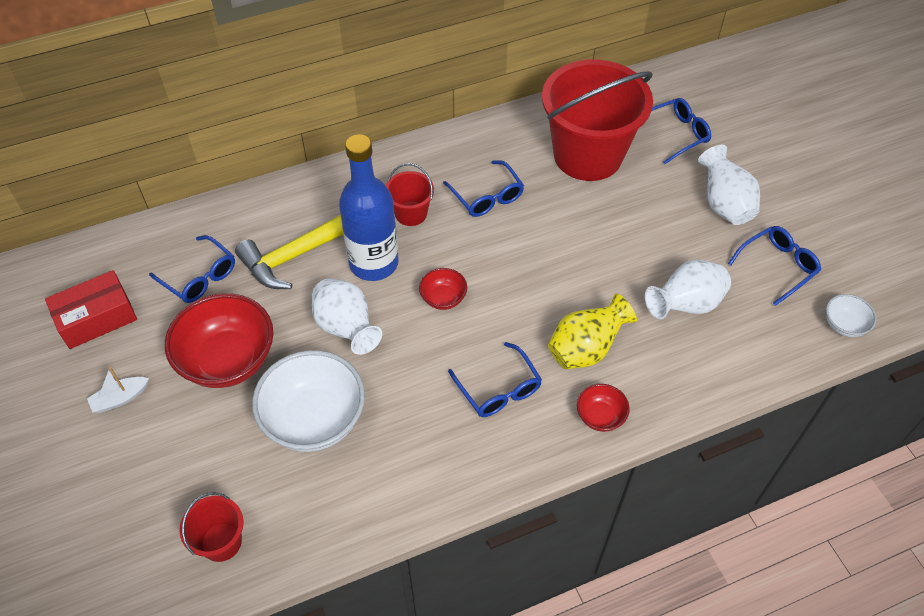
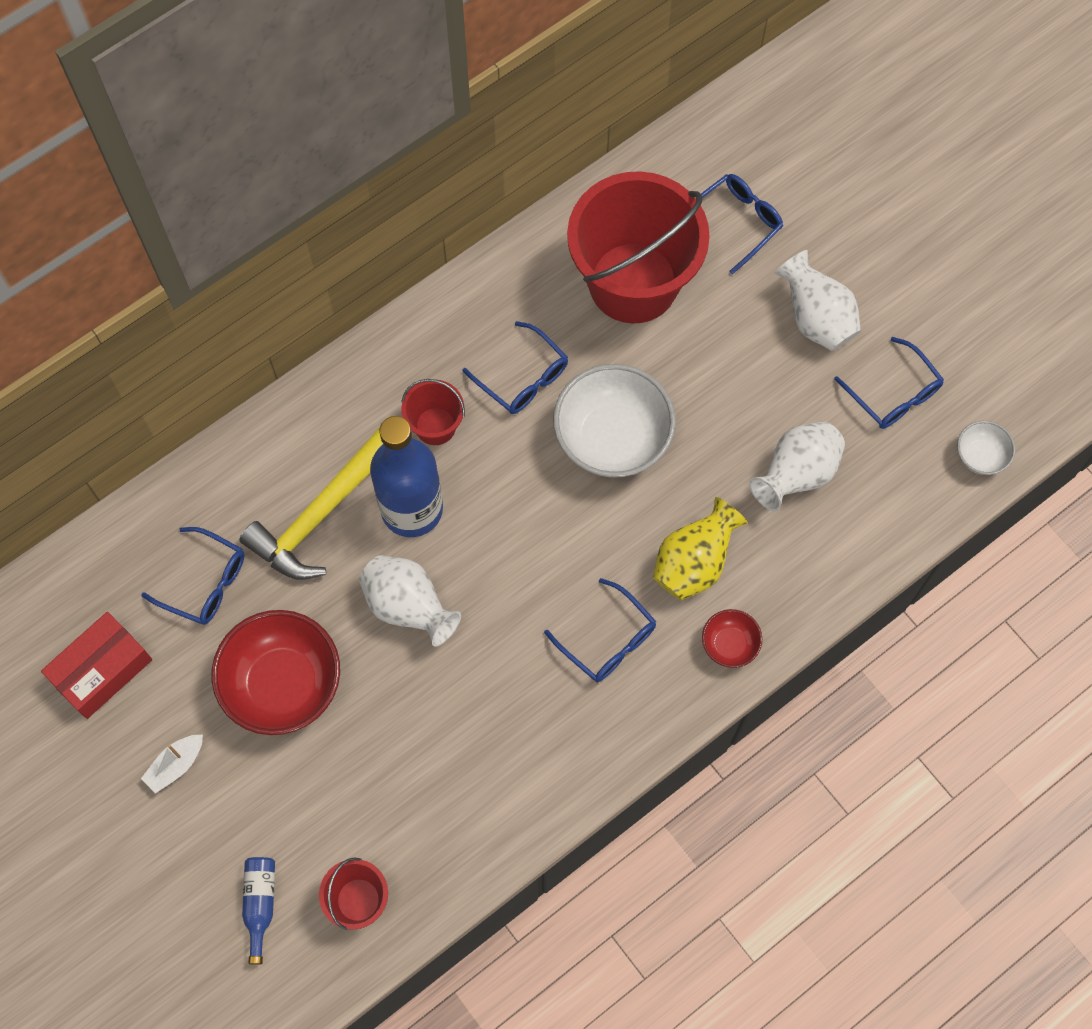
camera: 15 degrees left, 15 degrees up
(139, 523) = (260, 904): none -> blue bottle
(314, 419) = (410, 732): white bowl -> white bowl (612, 438)
(443, 298) = (510, 537): red bowl -> none
(777, 266) = (893, 393): blue glasses -> blue glasses turned 105 degrees clockwise

